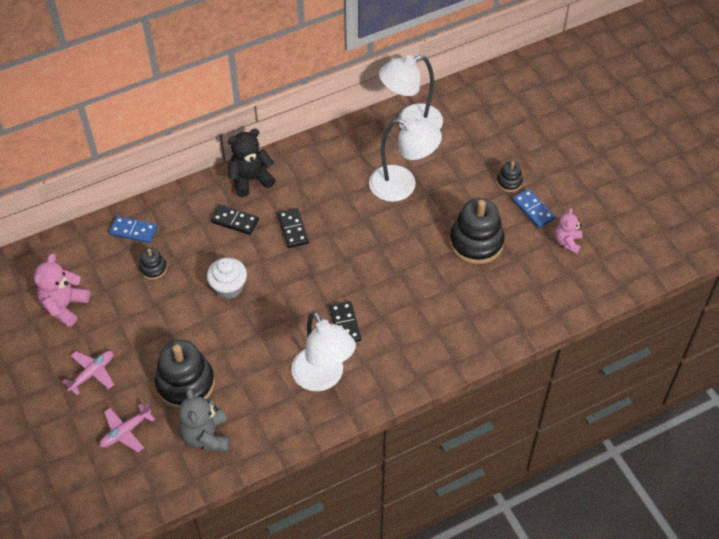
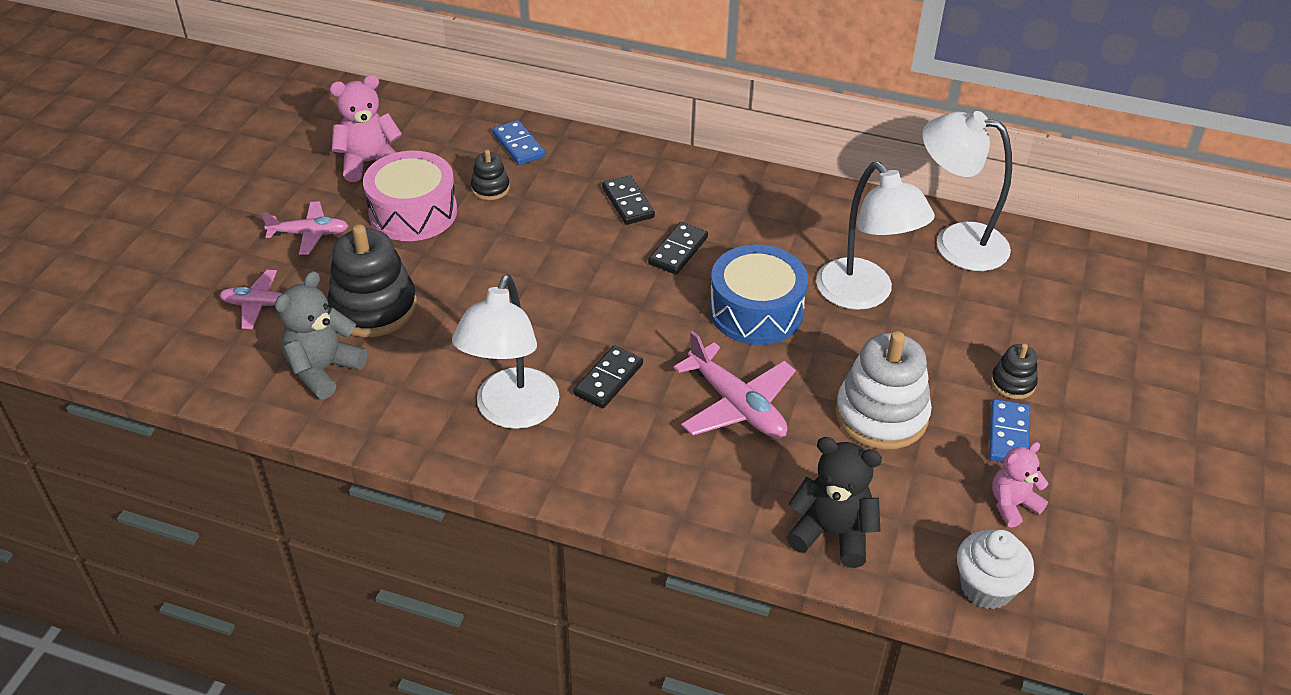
camera: 45 degrees right, 10 degrees down
(131, 315) = (413, 212): none -> pink drum
(228, 287) = (537, 255): white cupcake -> white cupcake (986, 587)
(250, 179) = (696, 177): black teddy bear -> black teddy bear (832, 533)
(366, 233) = (756, 311): none -> blue drum
(414, 289) = (737, 405): none -> pink plane
(476, 242) = (881, 415): black stacking toy -> white stacking toy

